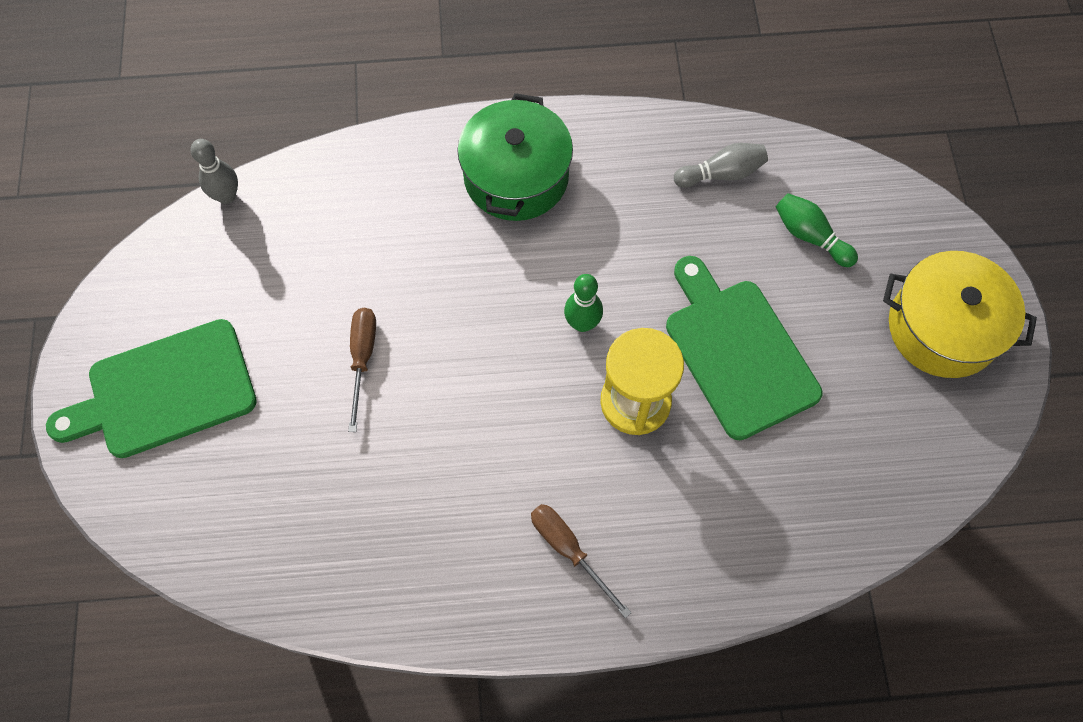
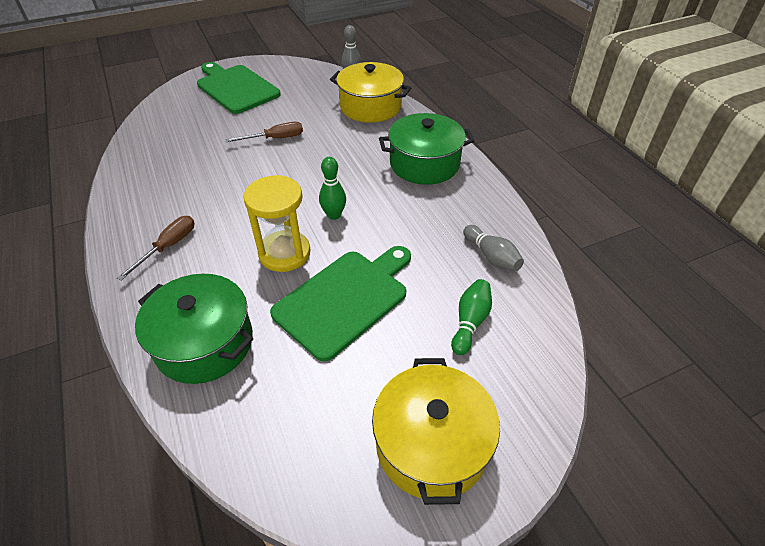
camera: 70 degrees right, 20 degrees down
(335, 197) = (370, 107): none -> yellow pot
(757, 522) = (204, 343): none -> green pot

